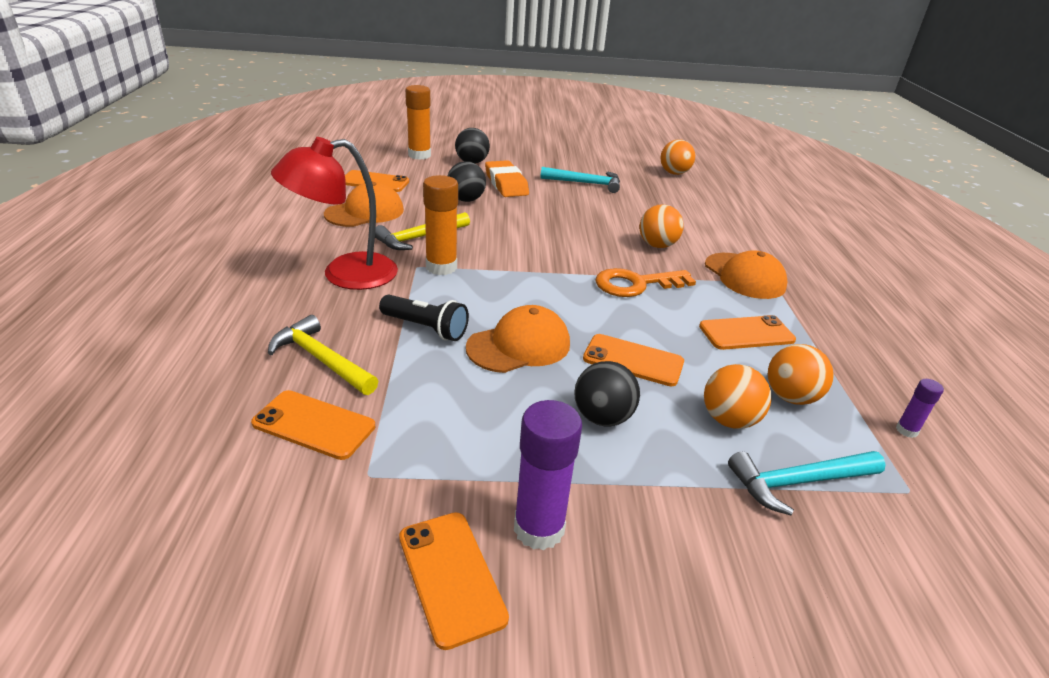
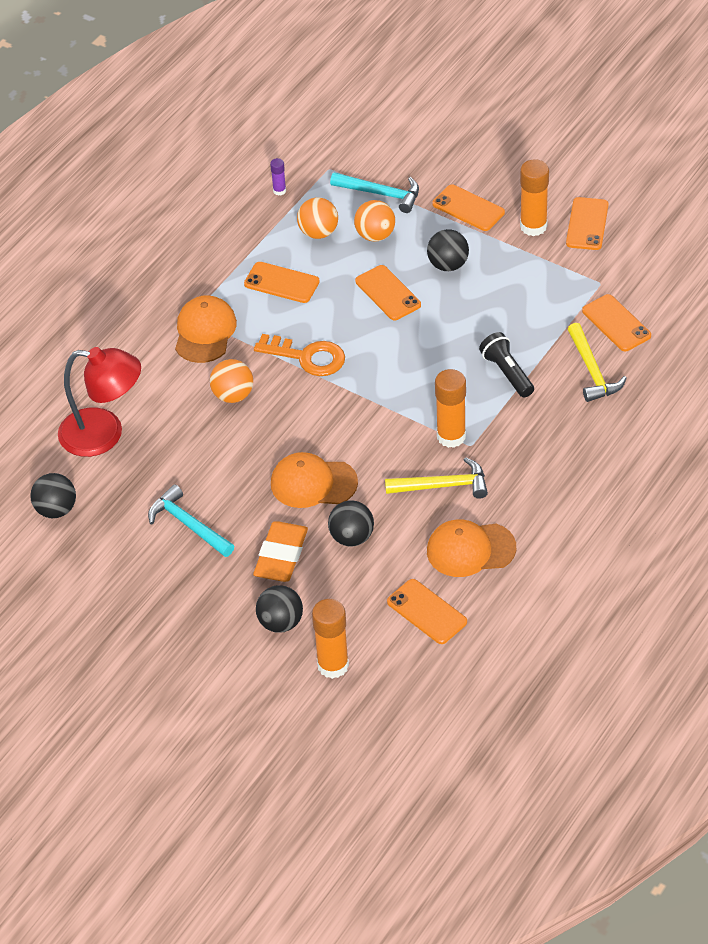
camera: 140 degrees left, 15 degrees up
(345, 274) = (536, 456): red lamp -> red lamp (104, 434)
(519, 345) = (453, 333): orange cap -> orange cap (313, 483)
(539, 528) = (533, 226): purple glue stick -> orange glue stick
(663, 515) = (468, 208): none -> orange phone
(674, 173) = (56, 509): orange ball -> black ball

